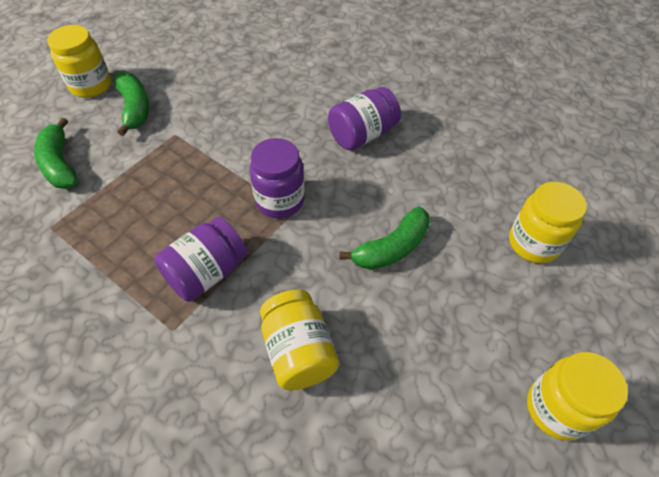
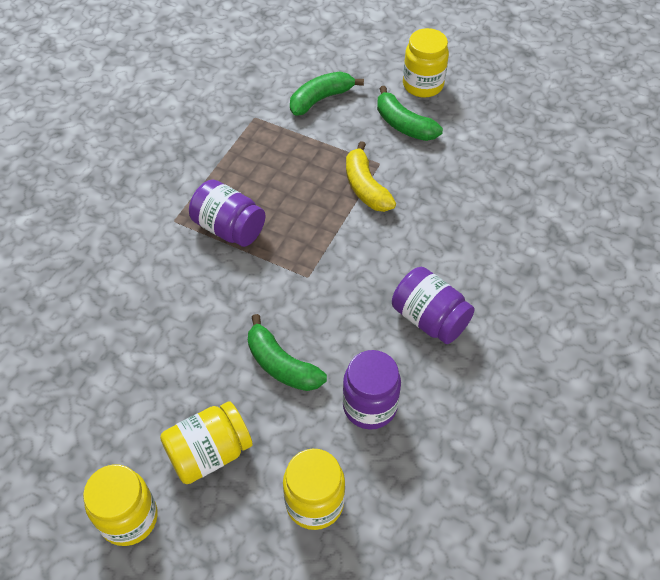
camera: 80 degrees right, 0 degrees up
(135, 108) = (404, 125): green banana -> green banana turned 75 degrees clockwise
(200, 149) = (366, 187): none -> yellow banana
(280, 200) = (318, 263): purple jar -> purple jar (369, 406)
(298, 351) = (164, 308): yellow jar -> yellow jar (209, 453)

